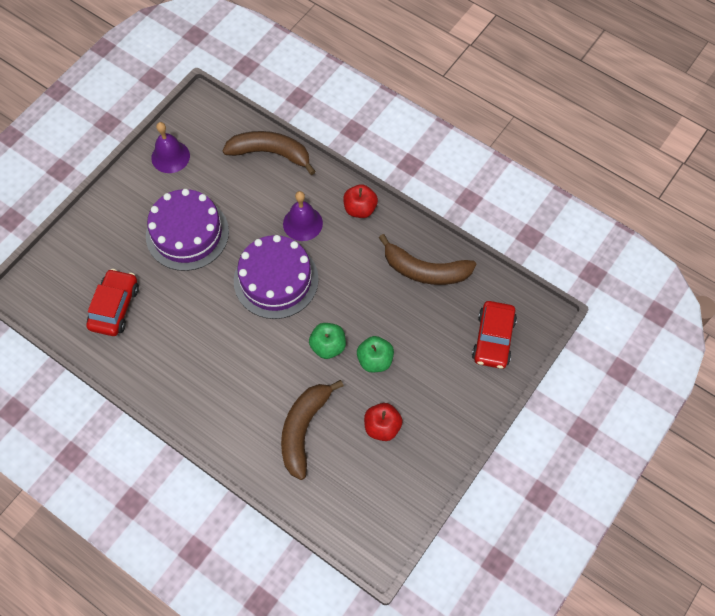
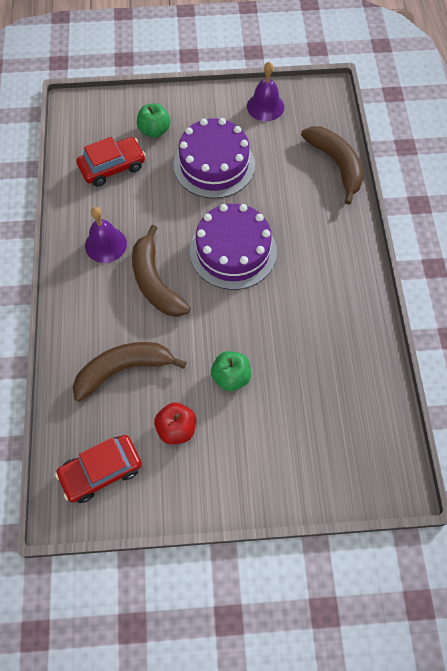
camera: 50 degrees right, 0 degrees up
(302, 223) = (299, 232): purple bell -> purple bell (105, 244)
(328, 346) = (211, 332): green apple -> green apple (154, 130)
(360, 209) = (354, 261): red apple -> none
(425, 270) = (349, 353): brown banana -> brown banana (155, 282)
(493, 339) = (339, 459): red car -> red car (101, 471)

